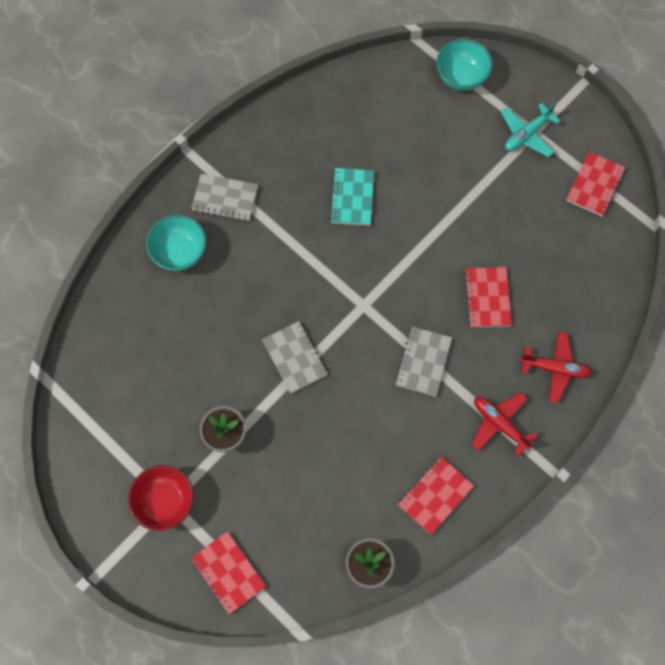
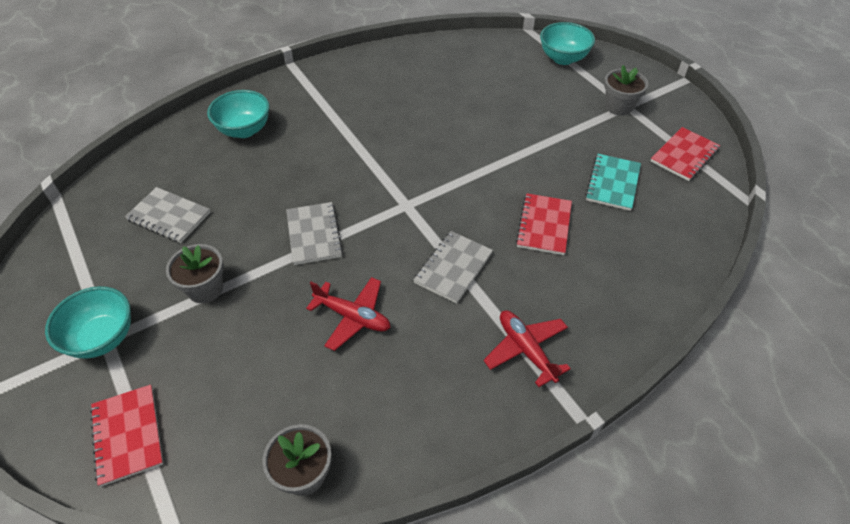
camera: 15 degrees right, 20 degrees down
(165, 501) = (102, 338): red bowl -> turquoise bowl
(225, 198) = (307, 100): grey notebook -> grey notebook (169, 216)
(352, 197) = (428, 121): turquoise notebook -> turquoise notebook (612, 183)
(435, 495) = (421, 410): red notebook -> none
(527, 134) = (618, 106): turquoise plane -> grey flower pot
(554, 368) = (608, 307): red plane -> red plane (352, 317)

